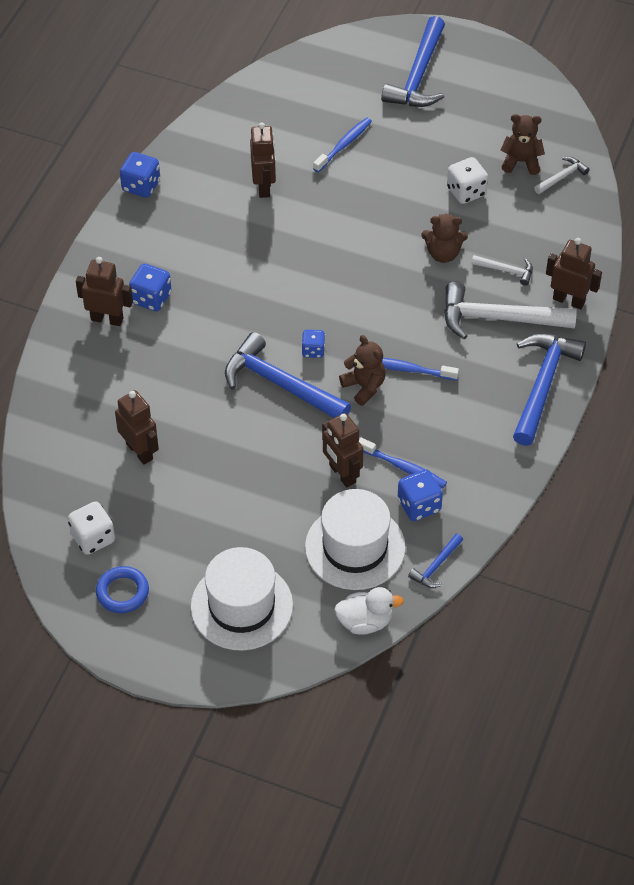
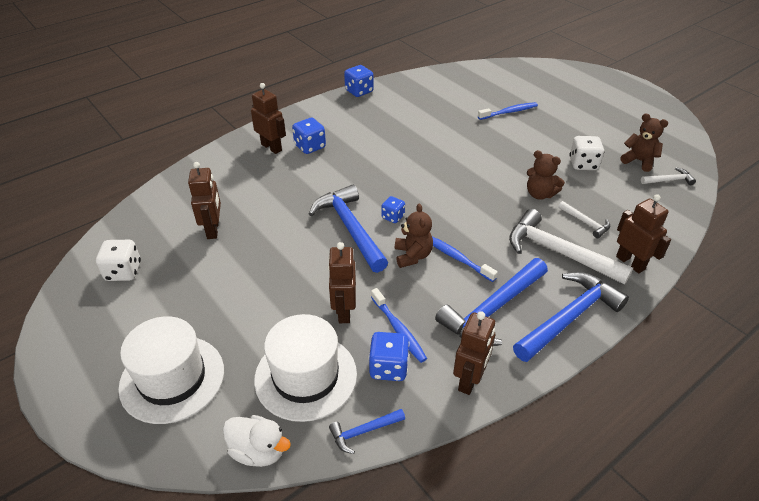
camera: 30 degrees right, 10 degrees down
(122, 592) = (100, 320): blue ring -> none
(264, 186) = (437, 115): brown robot -> brown robot (470, 380)
(418, 75) = (588, 94): blue hammer -> blue hammer (492, 310)

